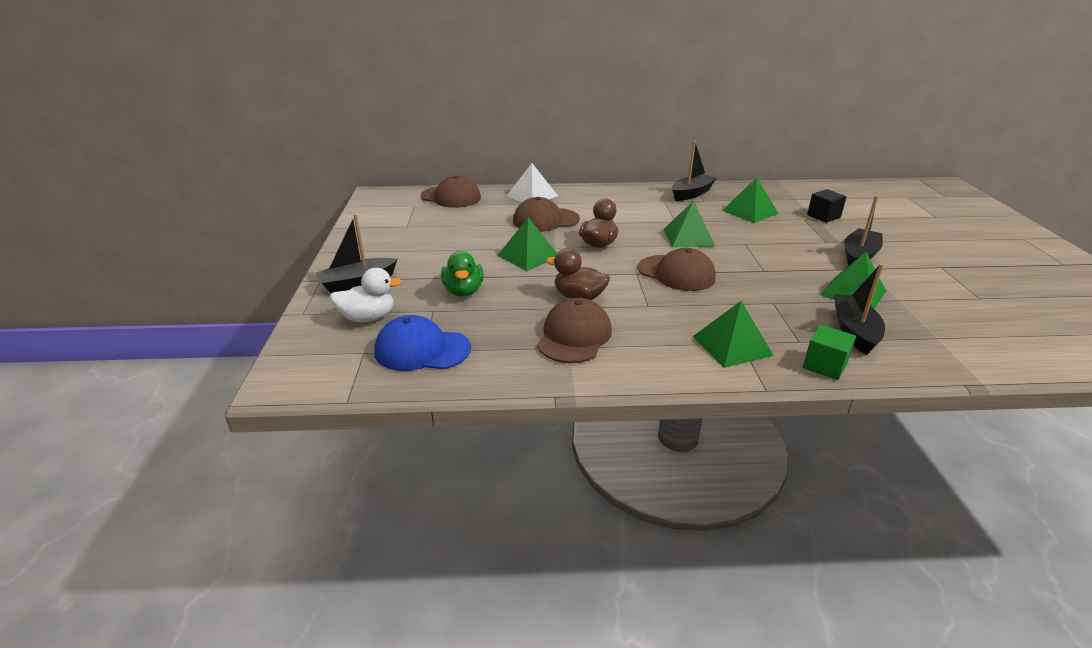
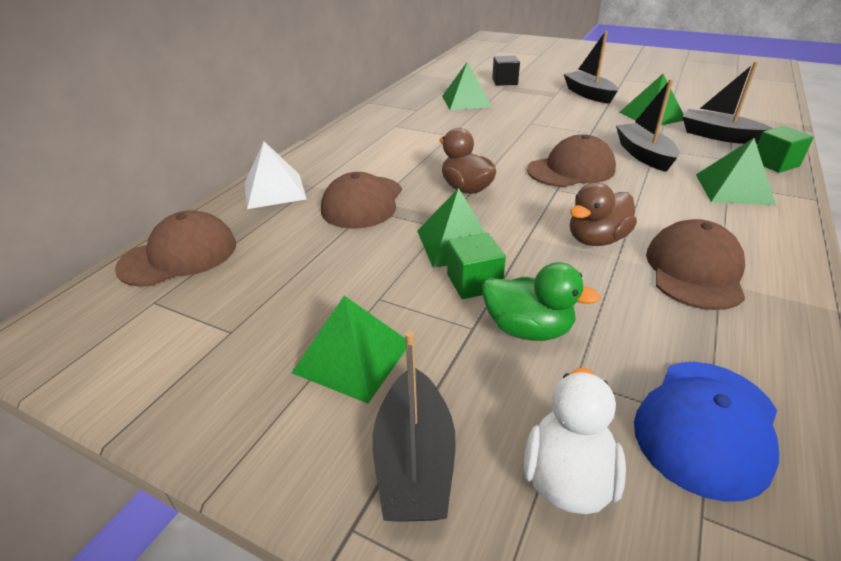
camera: 60 degrees left, 5 degrees up
(493, 269) = (474, 282): none -> green cube
(574, 336) = (694, 270): brown cap -> brown cap turned 60 degrees clockwise
(688, 237) = (494, 141): green pyramid -> green pyramid (352, 357)
(691, 194) = (395, 110): black boat -> black boat (643, 155)

